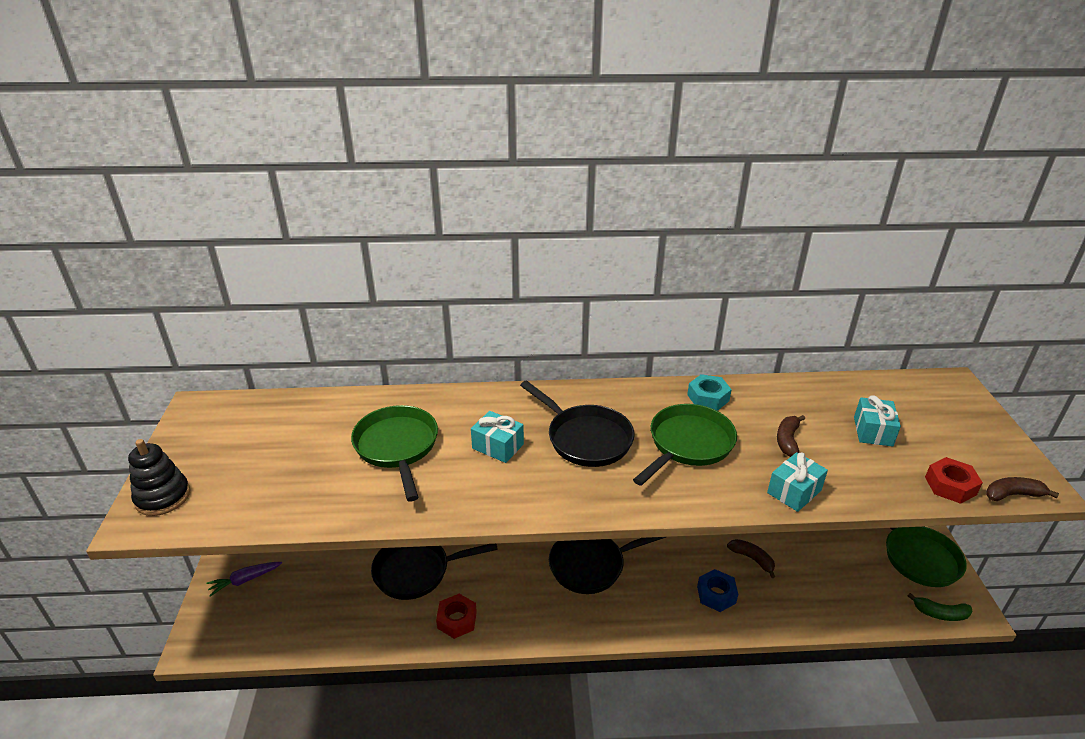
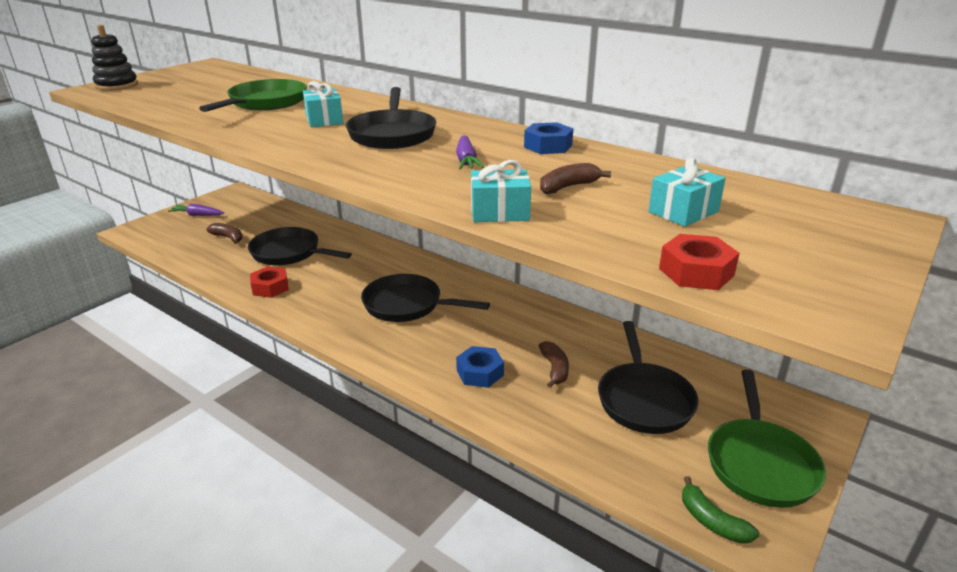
camera: 40 degrees right, 5 degrees down
(688, 444) = (466, 160): green pan -> purple carrot
(708, 398) = (548, 146): turquoise nut -> blue nut
(822, 549) = (643, 399): none -> black pan
(1012, 495) = (776, 309): brown banana -> brown banana (228, 237)

